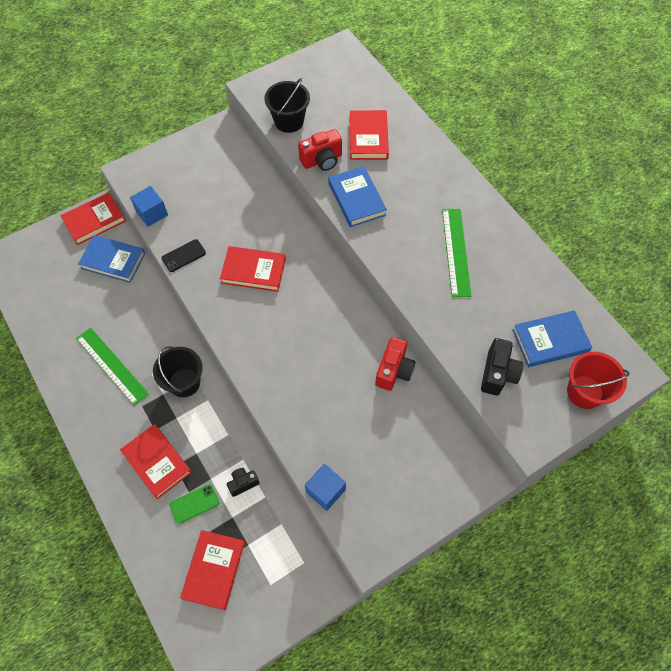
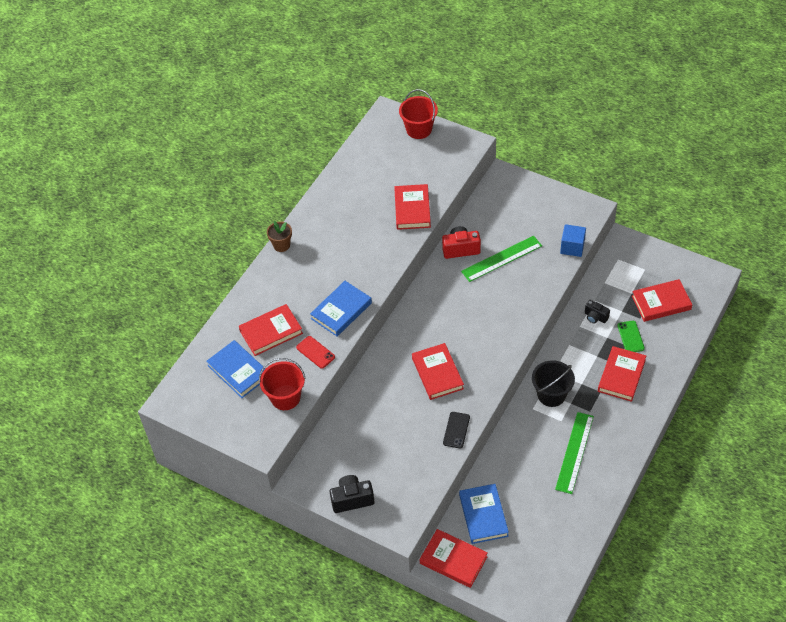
camera: 115 degrees left, 10 degrees down
(152, 213) = (431, 480): blue cube -> none
(183, 256) = (456, 430): black phone -> black phone turned 75 degrees clockwise
(194, 504) = (630, 337): green phone -> green phone turned 45 degrees clockwise
(289, 121) = (285, 397): black bucket -> red bucket
(322, 160) = (315, 352): red camera -> red phone
(455, 322) = (412, 209): none -> red book
(456, 251) = (352, 231): green ruler -> green ruler (501, 258)
(472, 186) = (281, 245): none -> brown flower pot
(497, 374) = (436, 174): black camera -> black camera (352, 499)
(550, 341) = (392, 157): blue book -> blue book (238, 371)

